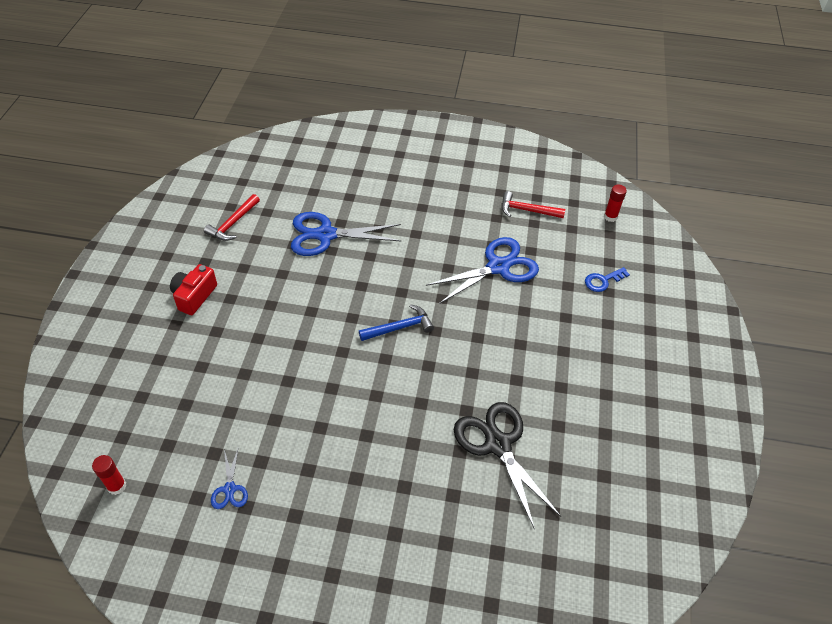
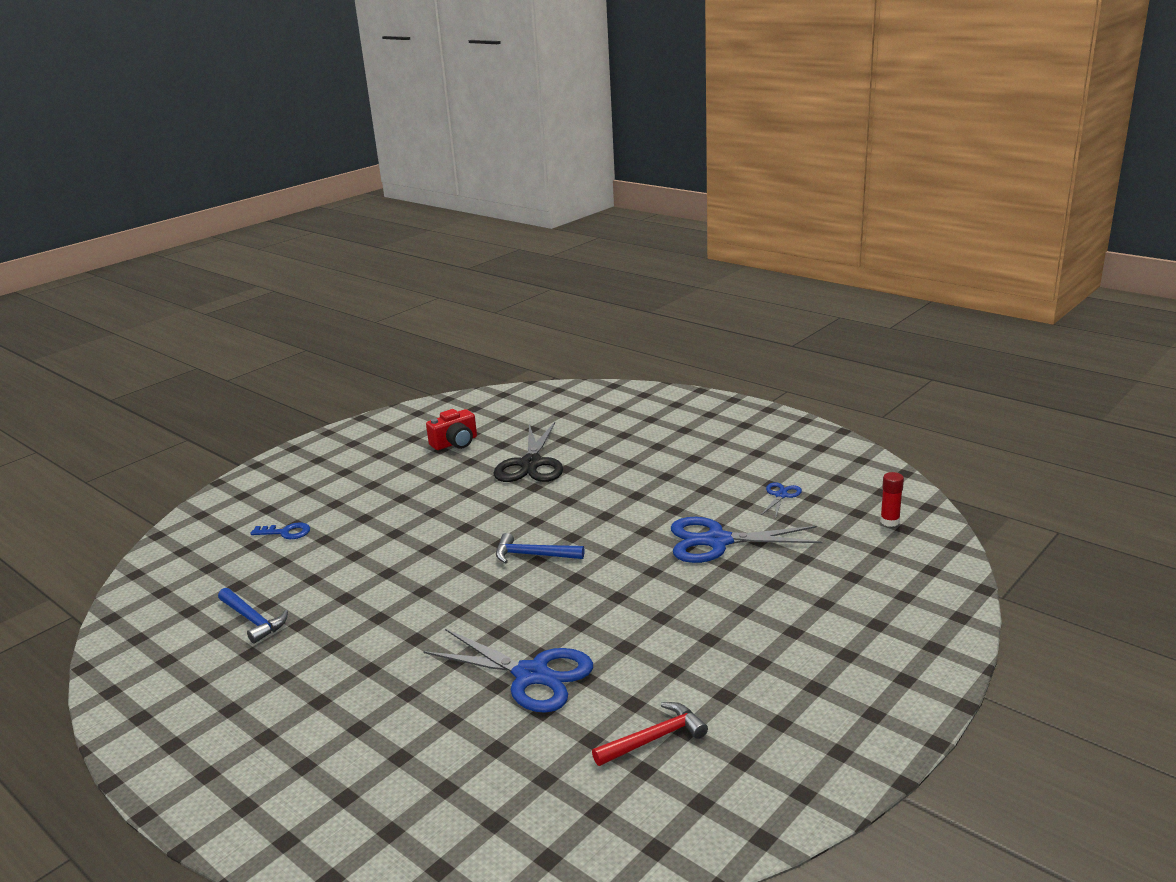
camera: 145 degrees left, 25 degrees down
(194, 296) = (756, 655): red camera -> red camera (455, 443)
(498, 267) = (368, 575): blue scissors -> blue scissors (716, 541)
(527, 210) = (253, 620): red hammer -> blue hammer
(610, 217) = (178, 583): red glue stick -> none

